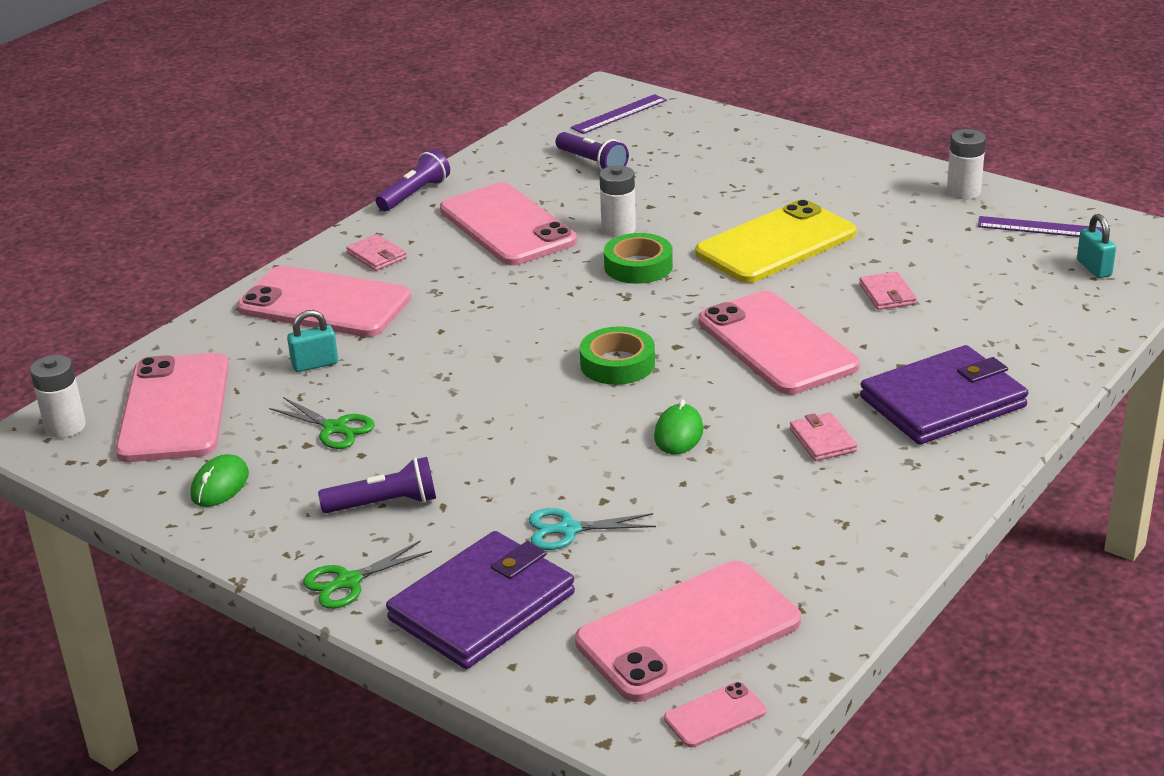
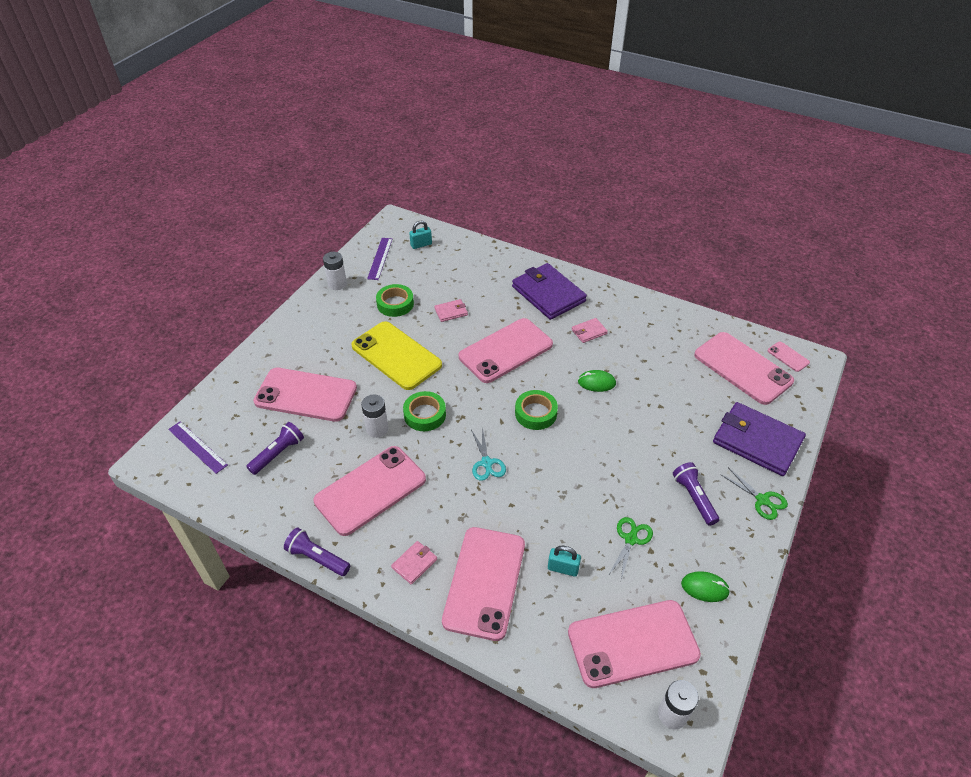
camera: 100 degrees left, 15 degrees up
(315, 364) = (563, 568): turquoise padlock -> turquoise padlock turned 45 degrees counterclockwise
(568, 529) = (688, 416): turquoise scissors -> turquoise scissors (486, 463)
(700, 176) = (306, 395): none -> pink phone
(910, 242) = (395, 304): none -> green tape

